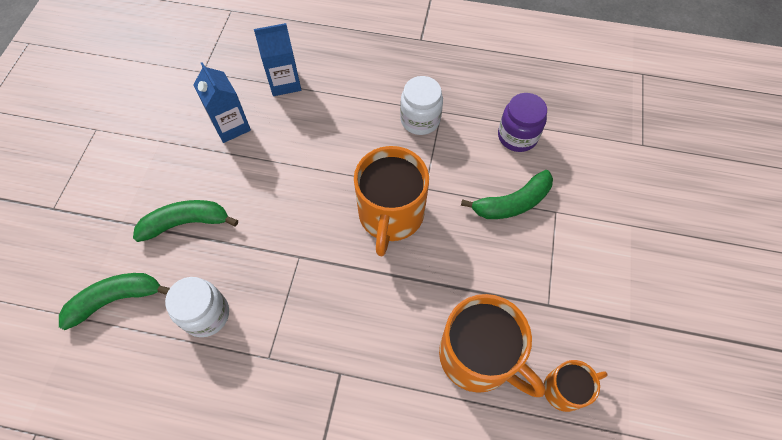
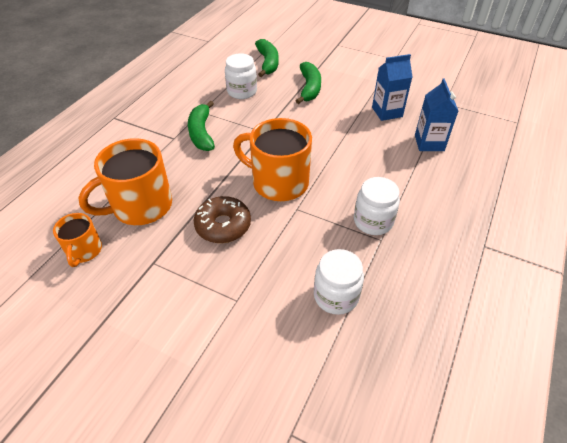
camera: 105 degrees right, 15 degrees down
(474, 252) = (223, 225): none -> brown donut
(512, 203) = (259, 267): green banana -> green banana (201, 133)
(517, 136) = (336, 296): purple jar -> white jar

